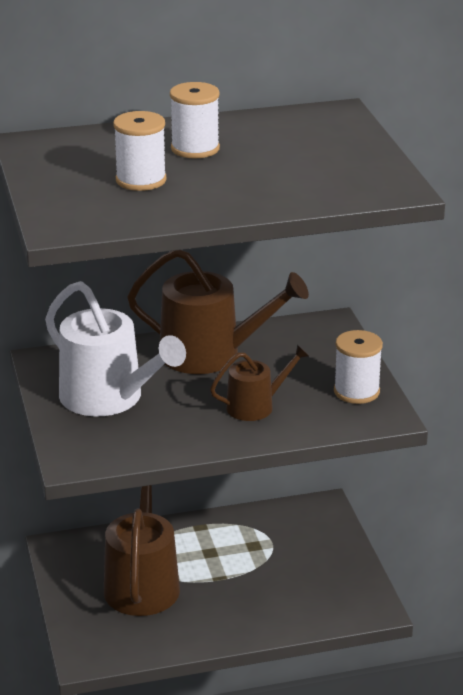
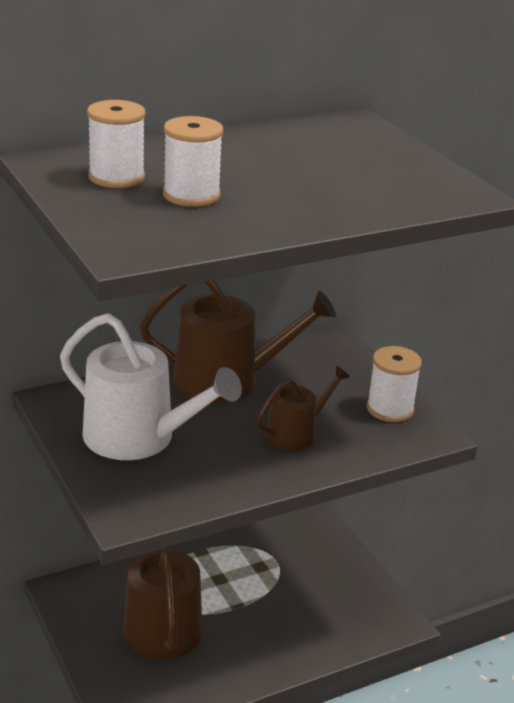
camera: 15 degrees left, 0 degrees up
(195, 148) = (232, 161): white spool -> white spool (116, 177)

